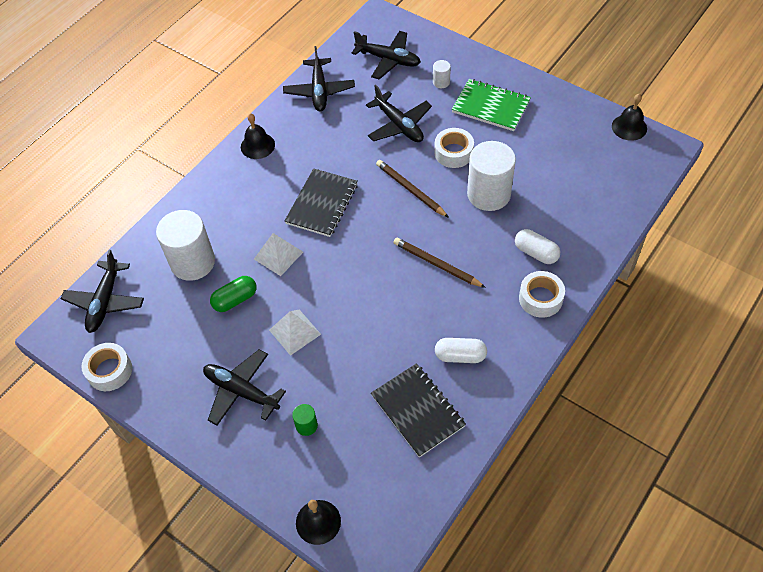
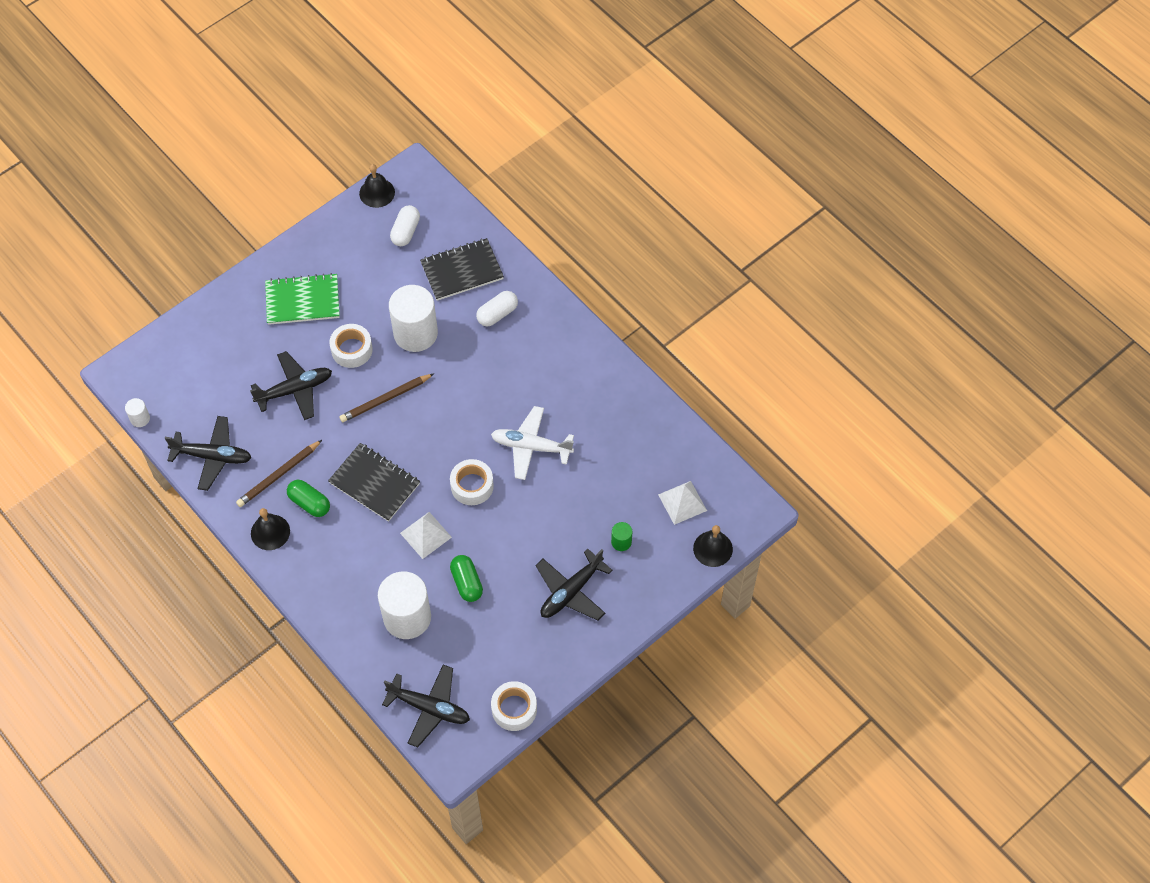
camera: 80 degrees left, 5 degrees up
(291, 164) = (309, 503): none -> green capsule
(294, 332) = (520, 535): white pyramid -> white pyramid (682, 502)
(388, 60) = (193, 379): black plane -> none
(395, 317) = (531, 447): none -> white plane
(418, 411) = (631, 450): black notebook -> black notebook (462, 271)
(437, 264) = (483, 398): brown pencil -> brown pencil (279, 475)
(441, 82) = (249, 336): white cylinder -> white cylinder (140, 418)
(460, 356) = (587, 404): white capsule -> white capsule (405, 231)
(491, 106) = (302, 300): green notebook -> green notebook turned 45 degrees clockwise
(540, 298) = (547, 325): white tape -> white tape (472, 486)

